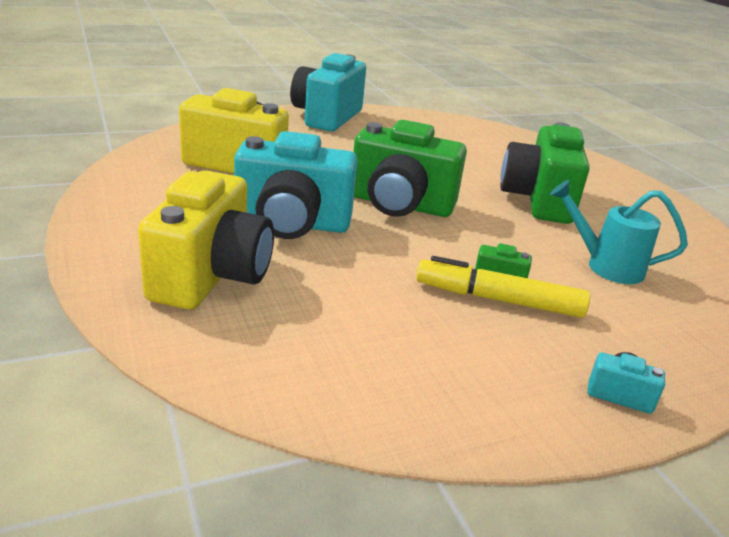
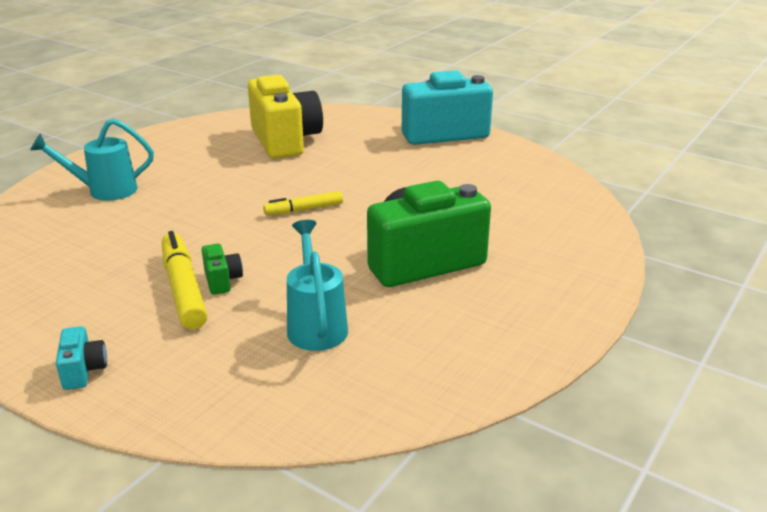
camera: 60 degrees right, 0 degrees up
(211, 276) = (105, 191): yellow camera -> turquoise watering can
(292, 224) = (210, 187): turquoise camera -> none
(400, 205) = (304, 209): green camera -> yellow marker

